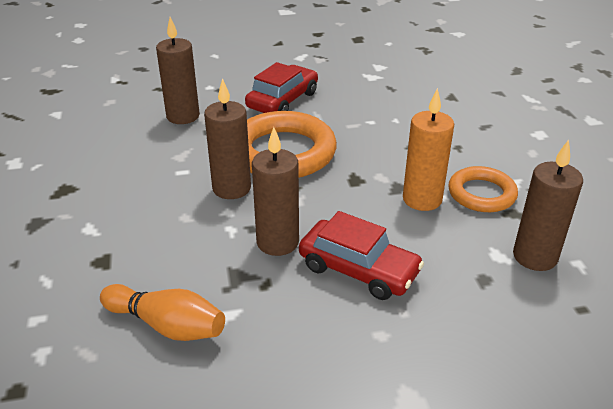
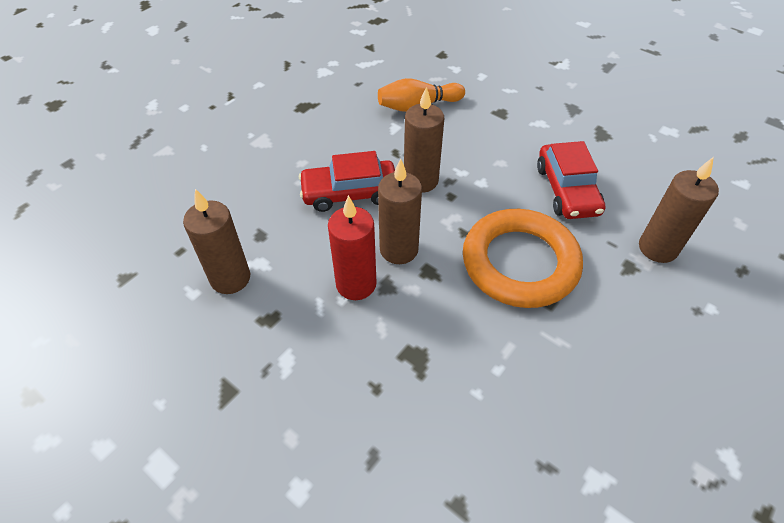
camera: 140 degrees right, 15 degrees up
(231, 188) = (506, 201): brown candle -> brown candle (399, 249)
(282, 100) = (618, 339): red car -> red car (567, 190)
(422, 199) = (356, 284): orange candle -> red candle
(481, 194) = (309, 326): orange ring -> none

